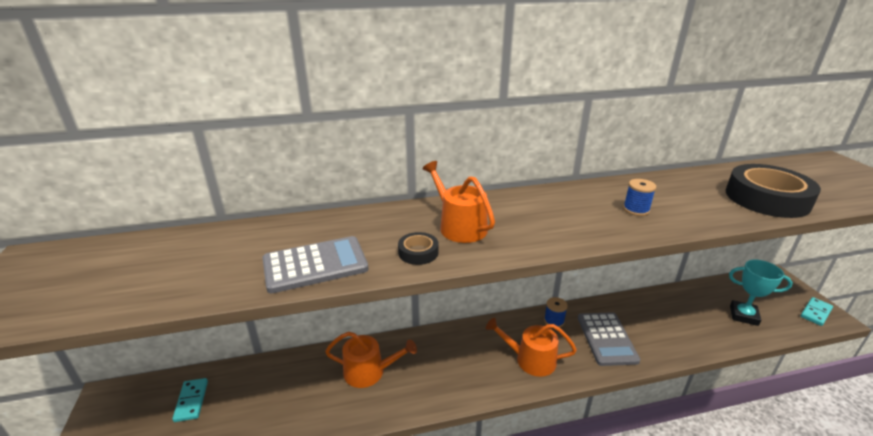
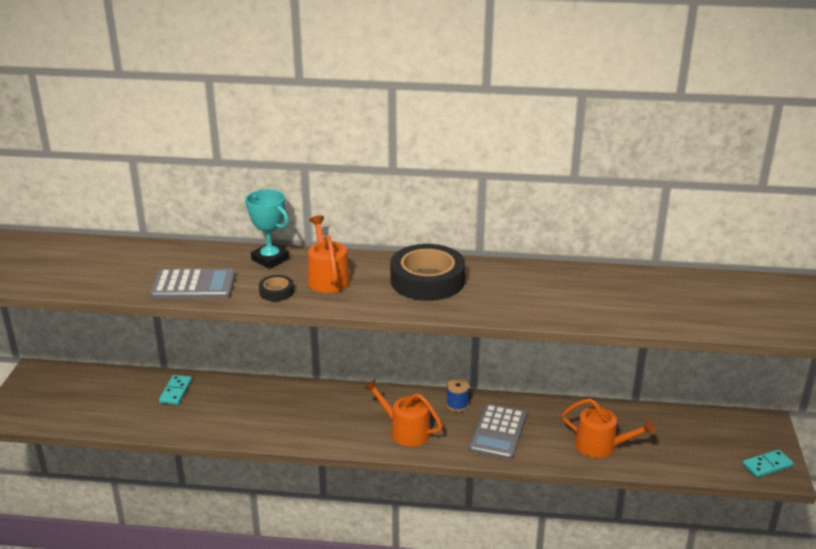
camera: 20 degrees right, 0 degrees up
(191, 401) = (97, 391): turquoise domino -> turquoise domino (176, 391)
(369, 372) = (251, 404): orange watering can -> orange watering can (601, 446)
(636, 210) = (501, 294): blue spool -> none
(743, 315) = (675, 448): turquoise trophy -> turquoise trophy (270, 259)
(767, 198) = (649, 309): black tape -> black tape (427, 280)

